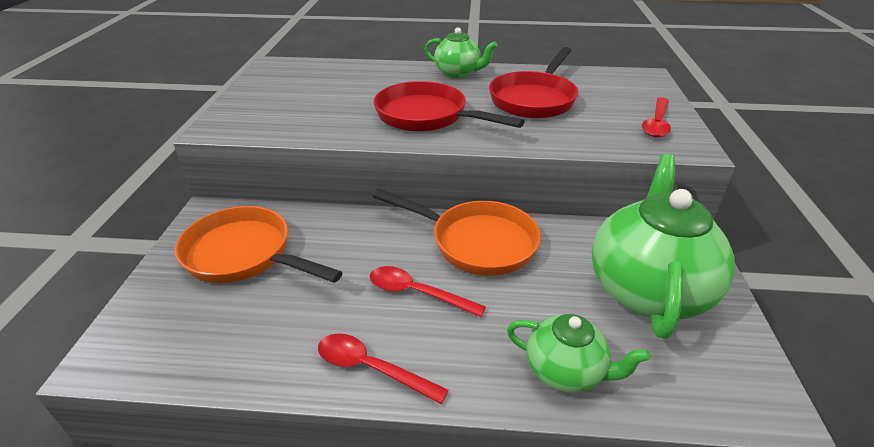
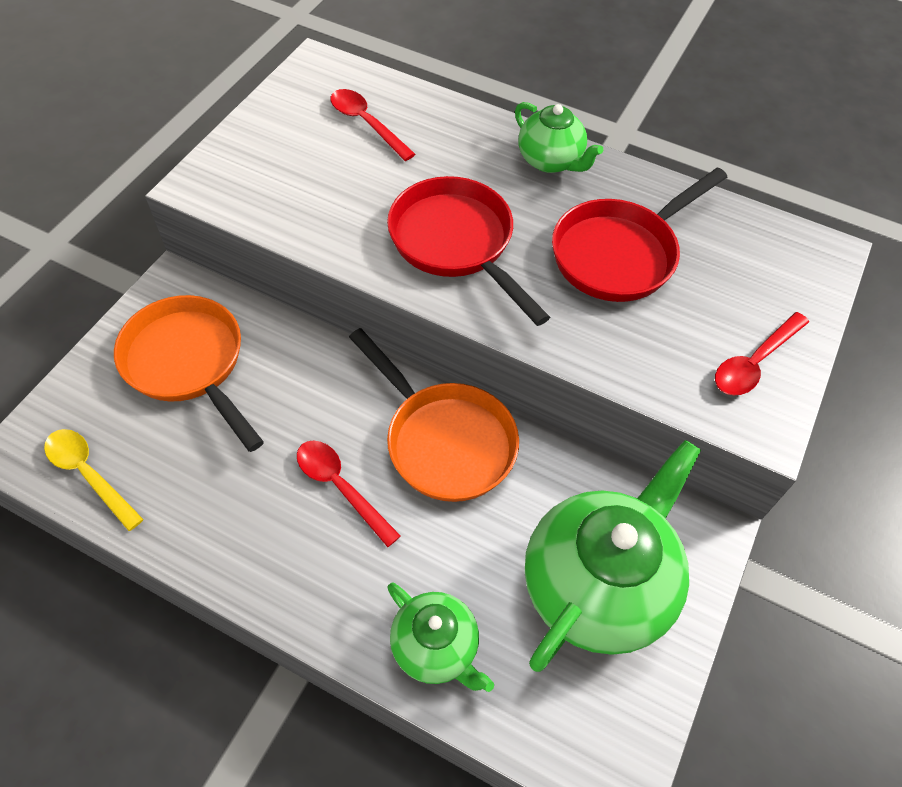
camera: 20 degrees right, 20 degrees up
(183, 355) = (89, 474): none -> yellow spoon
(371, 368) = (250, 562): red spoon -> red spoon (366, 123)

